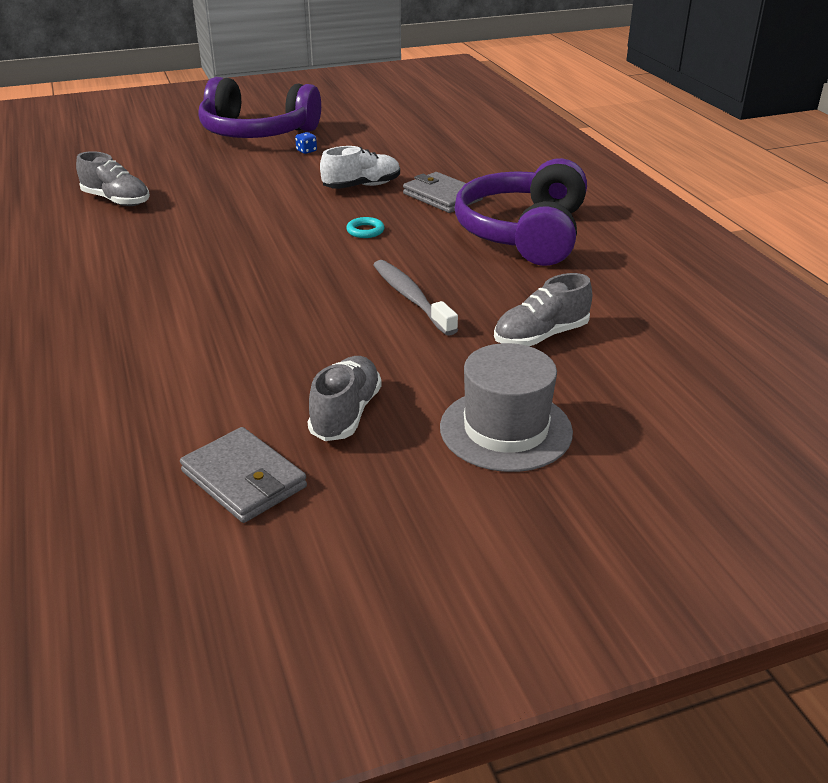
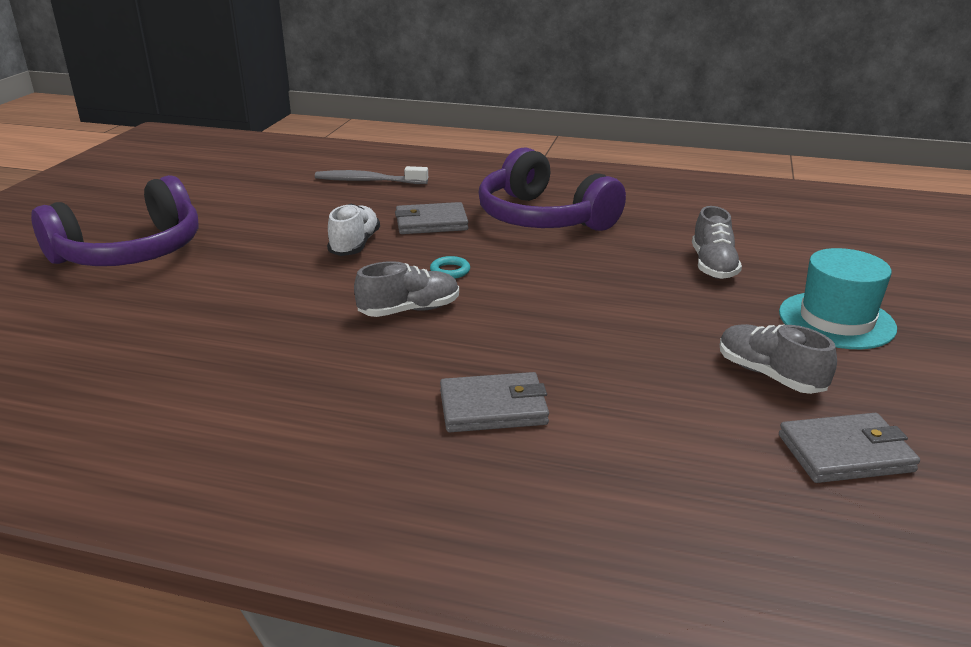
camera: 55 degrees left, 5 degrees down
(116, 200) = (159, 376): grey shoe -> grey shoe (409, 310)
(175, 310) = (493, 408): none -> grey wallet
(306, 151) = (228, 244): blue dice -> none
(411, 297) = (600, 291): grey toothbrush -> grey toothbrush (368, 181)
(505, 429) = (836, 320): grey hat -> turquoise hat

